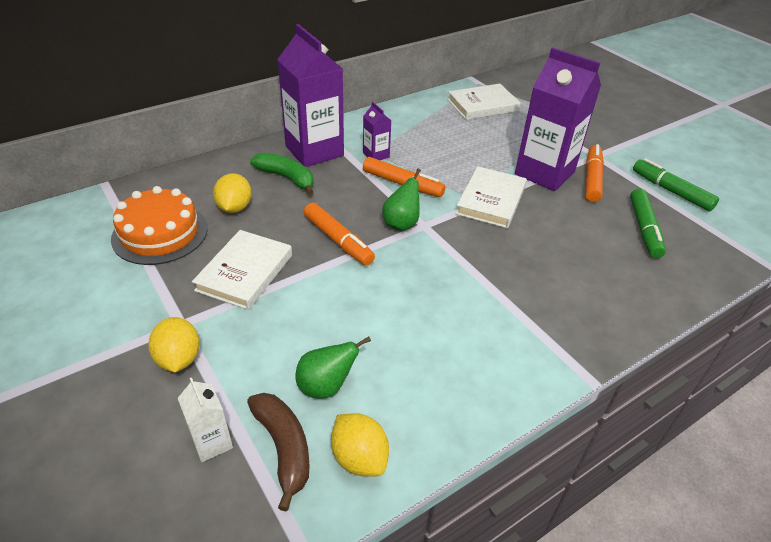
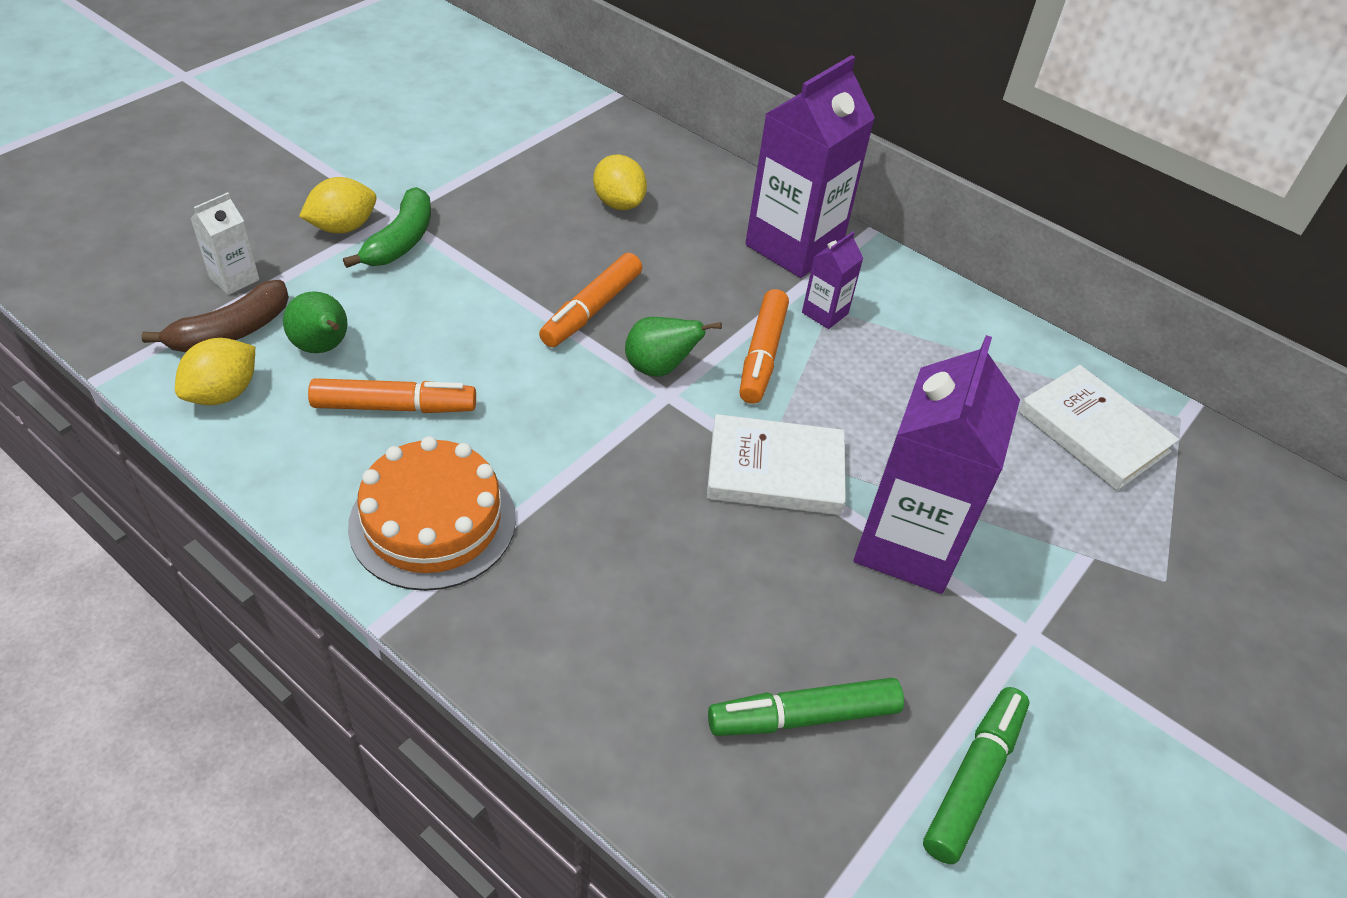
camera: 70 degrees right, 5 degrees up
(160, 233) = (541, 159): orange cake -> orange cake (433, 521)
(234, 208) = (618, 203): yellow lemon -> yellow lemon turned 75 degrees clockwise
(245, 272) = (496, 241): white book -> none
(287, 178) = (709, 234): green banana -> green banana (401, 241)
(592, 179) = (933, 625): orange marker -> orange marker (394, 407)

